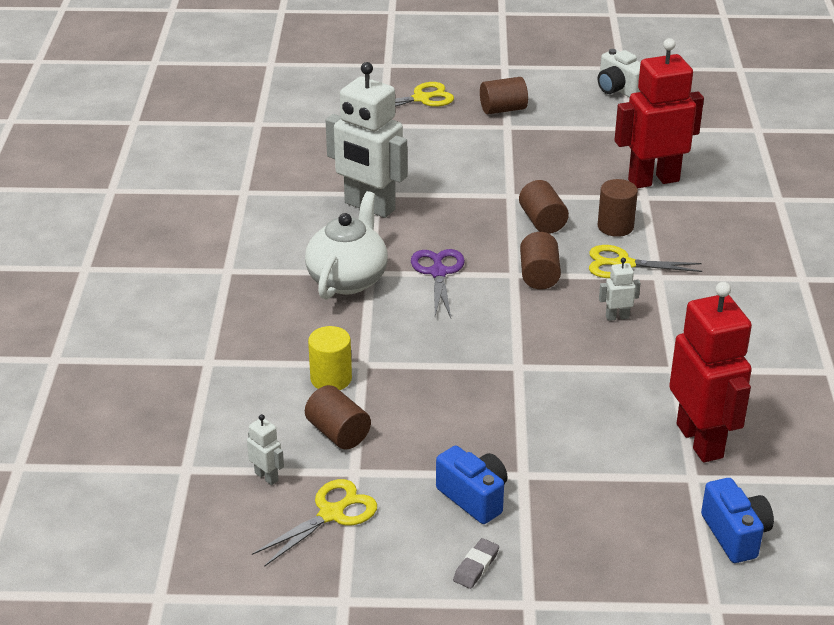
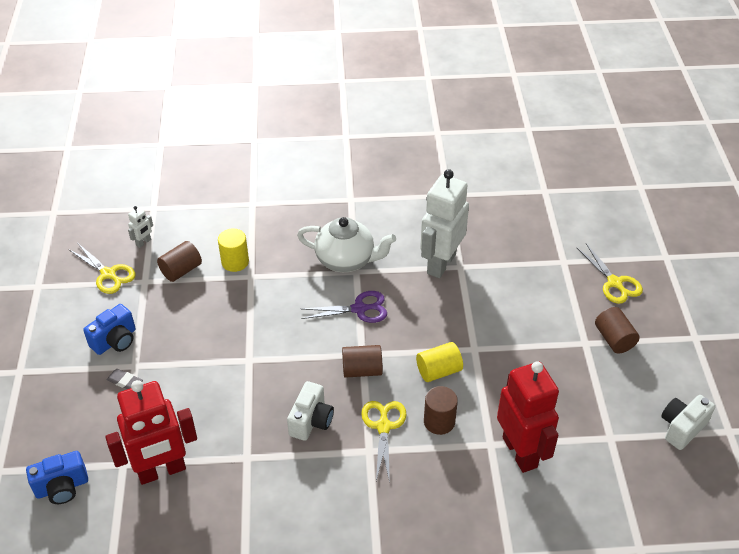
camera: 85 degrees right, 10 degrees up
(476, 566) = (54, 344): grey eraser -> grey eraser (125, 382)
(542, 221) = (438, 371): brown cylinder -> yellow cylinder
(617, 317) = (311, 421): white robot -> white camera

